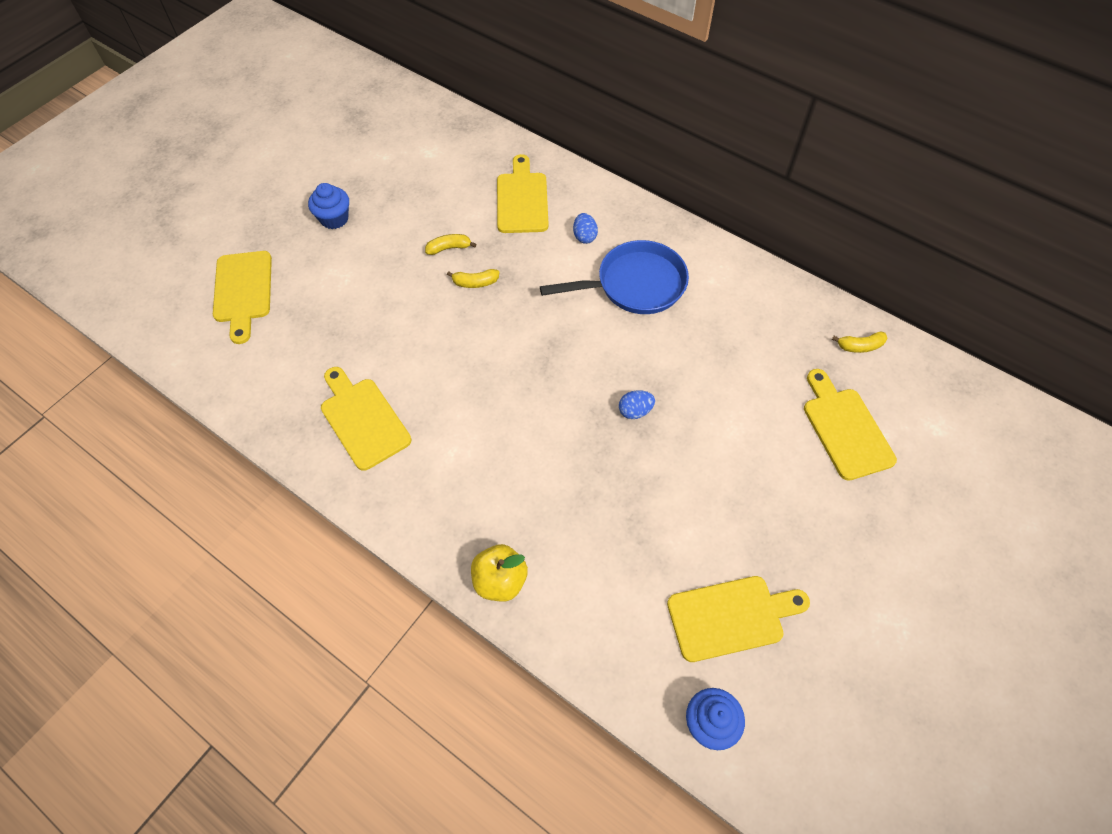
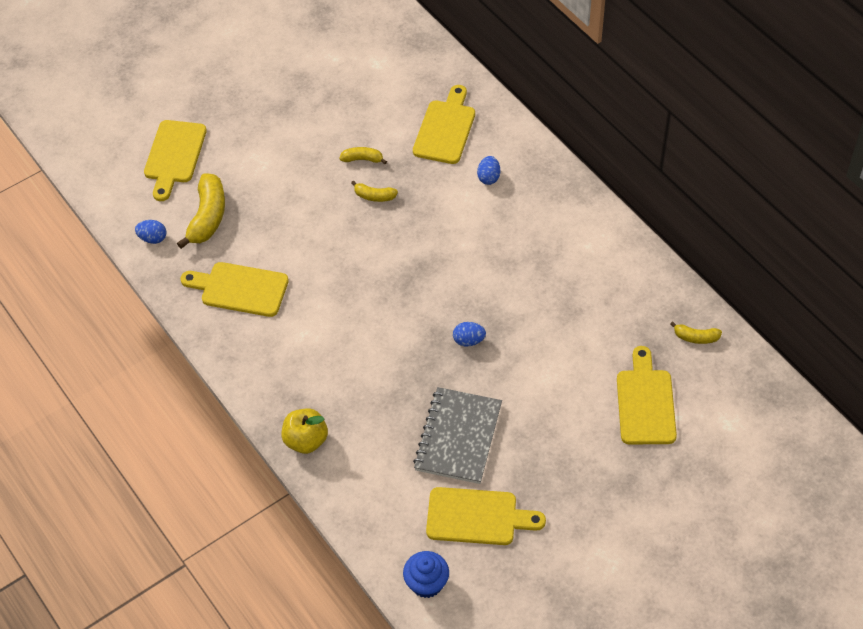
camera: 20 degrees right, 5 degrees down
(244, 387) = (153, 238): none -> blue egg
(301, 348) = (207, 217): none -> yellow banana
(334, 219) = (271, 108): blue cupcake -> none
(363, 419) = (240, 289): yellow cutting board -> yellow cutting board turned 60 degrees counterclockwise
(635, 285) = (516, 233): blue pan -> none
(669, 525) = (458, 437): none -> grey notebook

